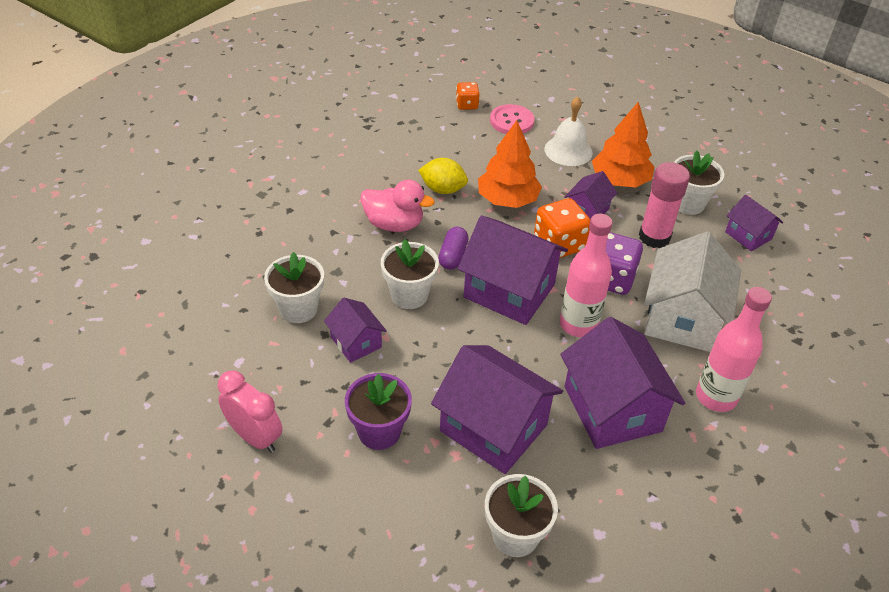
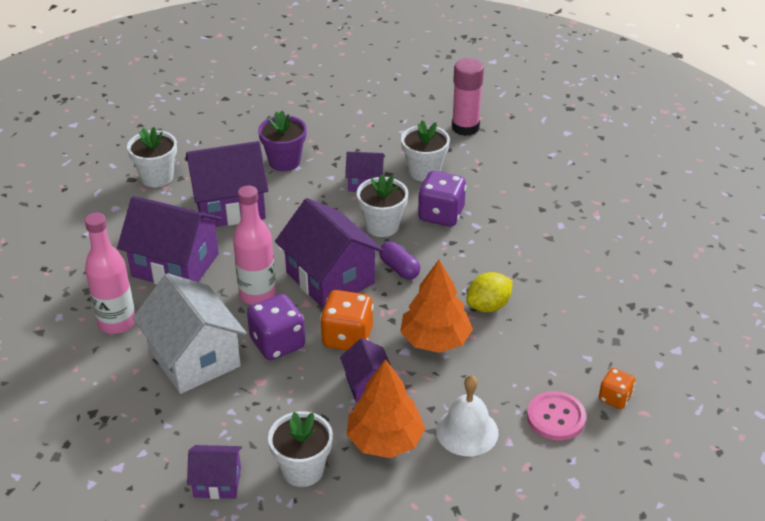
camera: 130 degrees right, 5 degrees down
(255, 437) = (336, 118): pink clock -> none
(356, 265) = (441, 215): none -> purple dice
(394, 224) = (469, 255): pink duck -> none
(509, 291) = (330, 278): purple house -> purple house turned 75 degrees clockwise
(654, 237) = (289, 408): pink glue stick -> pink glue stick (465, 127)

